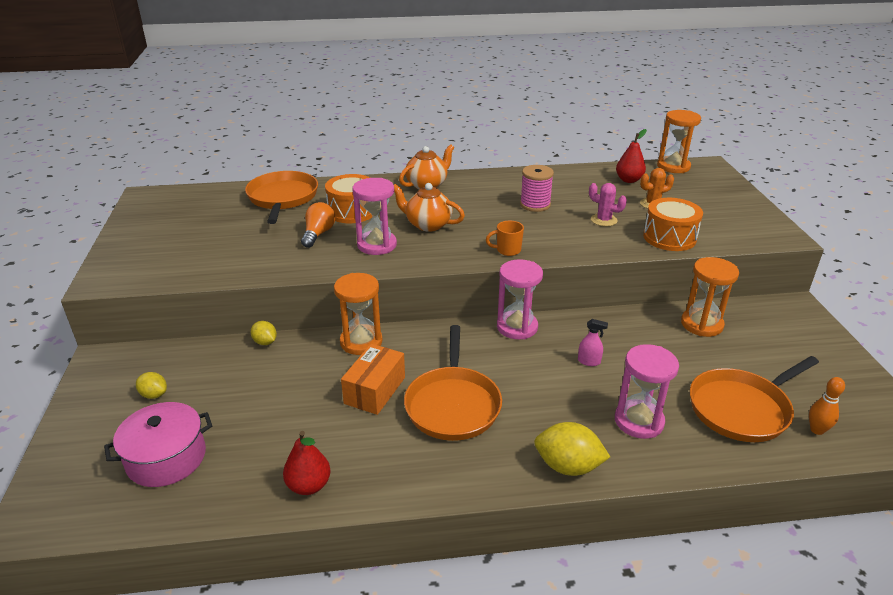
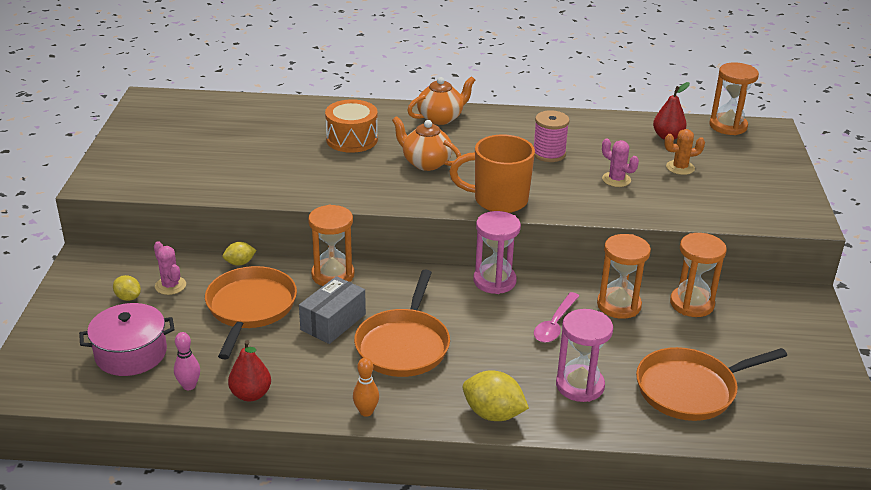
camera: 10 degrees right, 0 degrees up
(197, 375) = (170, 286): none -> pink cactus
(238, 486) = (189, 386): none -> pink bowling pin
(265, 342) = (240, 263): yellow lemon -> yellow lemon turned 75 degrees counterclockwise
(282, 198) = (284, 116): orange pan -> orange pan (250, 308)
(318, 234) = (311, 160): orange light bulb -> none
(375, 390) = (333, 322): orange box -> grey box
(377, 245) = (366, 179): pink hourglass -> none
(507, 250) = (498, 200): orange mug -> orange mug, size x2.09
(589, 361) = (555, 324): pink spray bottle -> pink spoon
(638, 335) = (619, 305): none -> orange hourglass
(669, 237) = (679, 207): orange drum -> none
(817, 430) = (757, 419): orange bowling pin -> orange bowling pin (366, 412)

